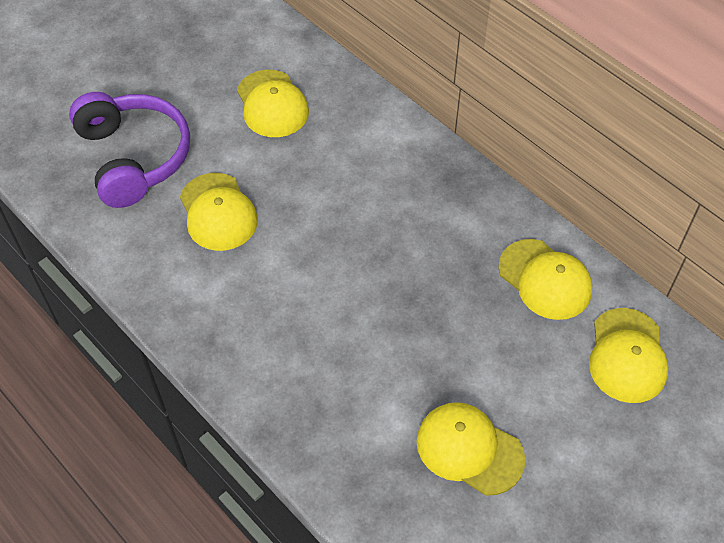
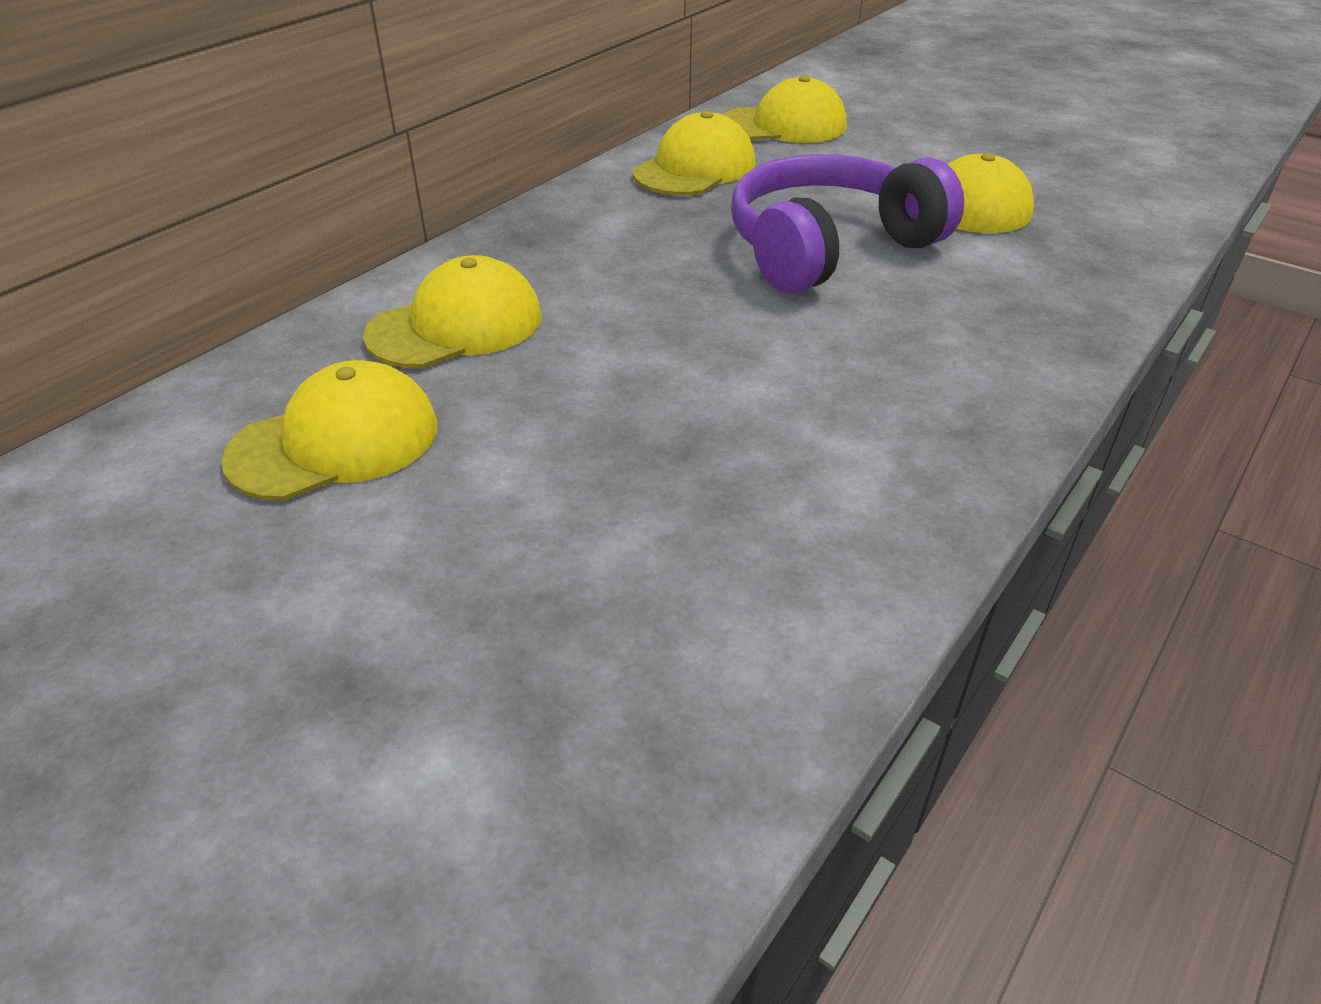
camera: 100 degrees left, 15 degrees down
(134, 157) = (516, 655): purple headphones -> purple headphones (829, 248)
(218, 212) = (662, 472): yellow cap -> yellow cap (456, 326)

